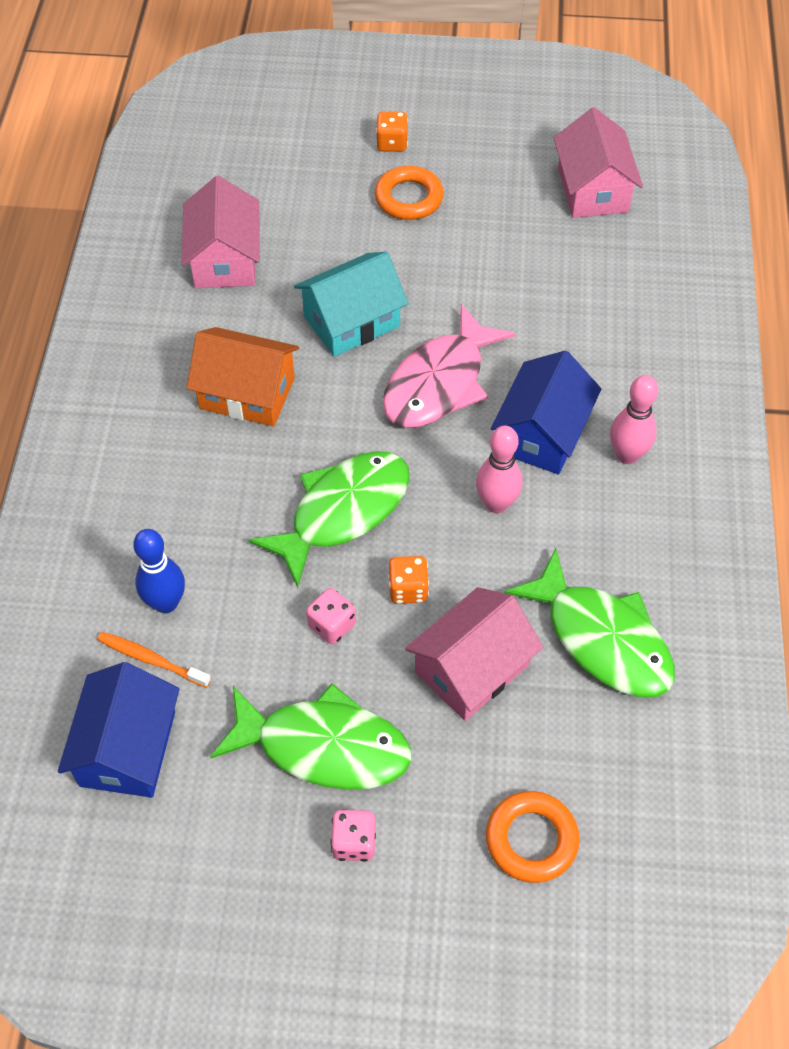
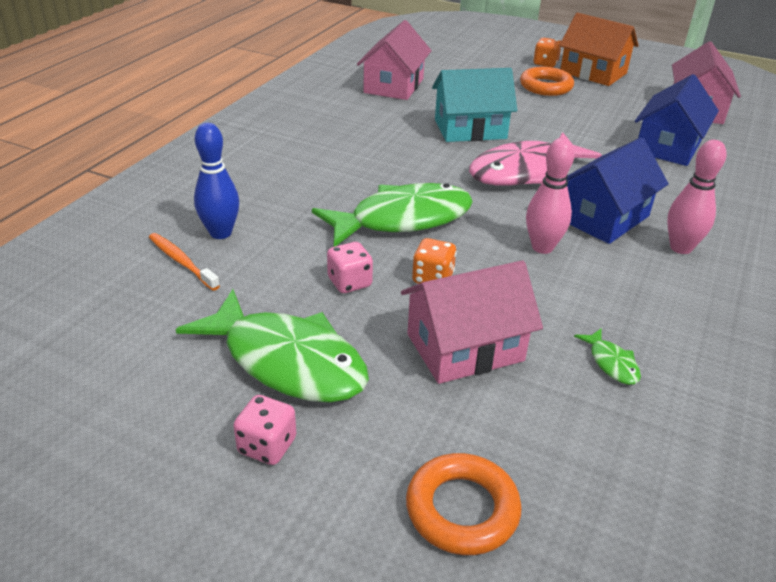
camera: 20 degrees right, 20 degrees down
(128, 748) = (115, 310): blue house -> blue house (668, 146)
(247, 393) = (367, 144): orange house -> orange house (593, 73)
(602, 639) = (611, 363): green fish -> green fish, size x0.40

